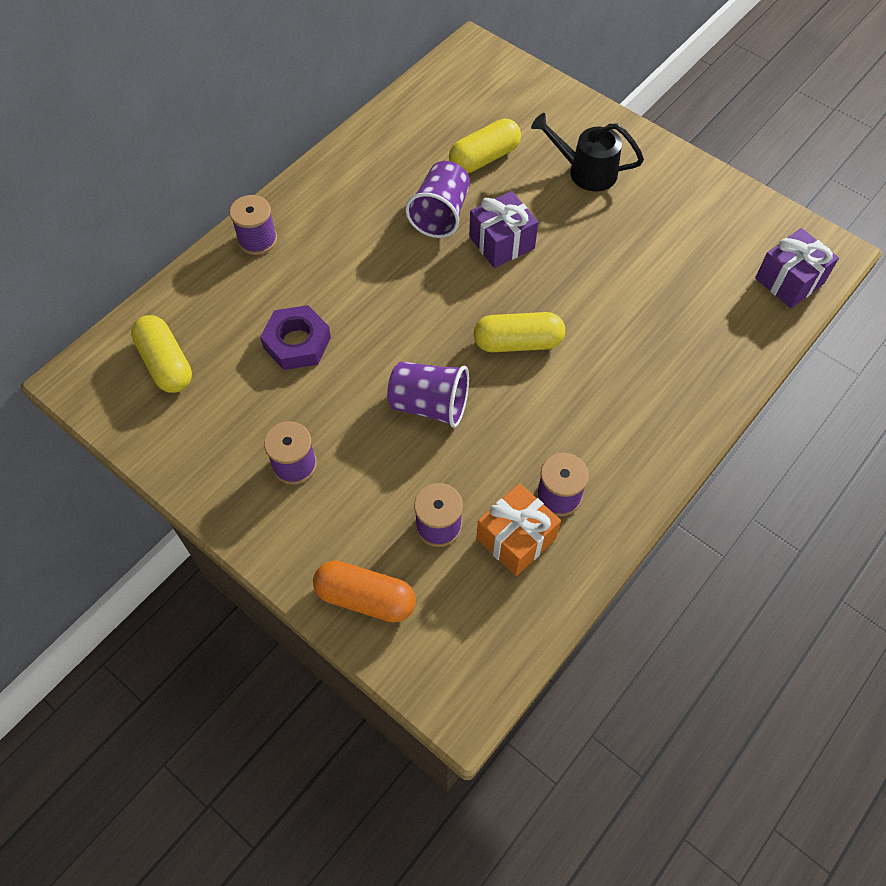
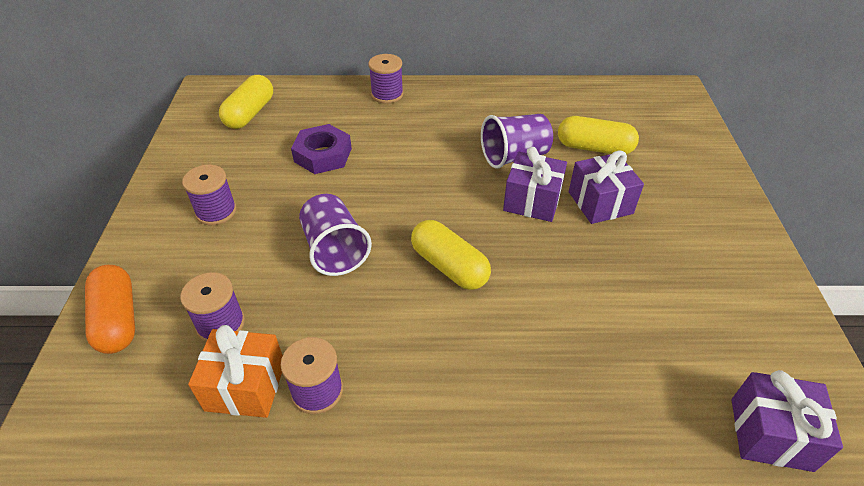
camera: 50 degrees right, 15 degrees down
(544, 204) = (600, 202): none -> purple gift
(585, 171) = (665, 206): black watering can -> none

